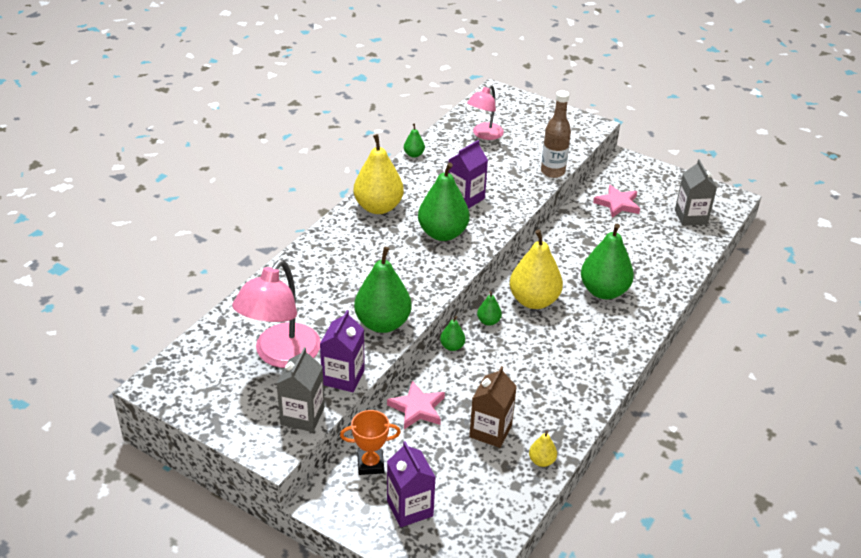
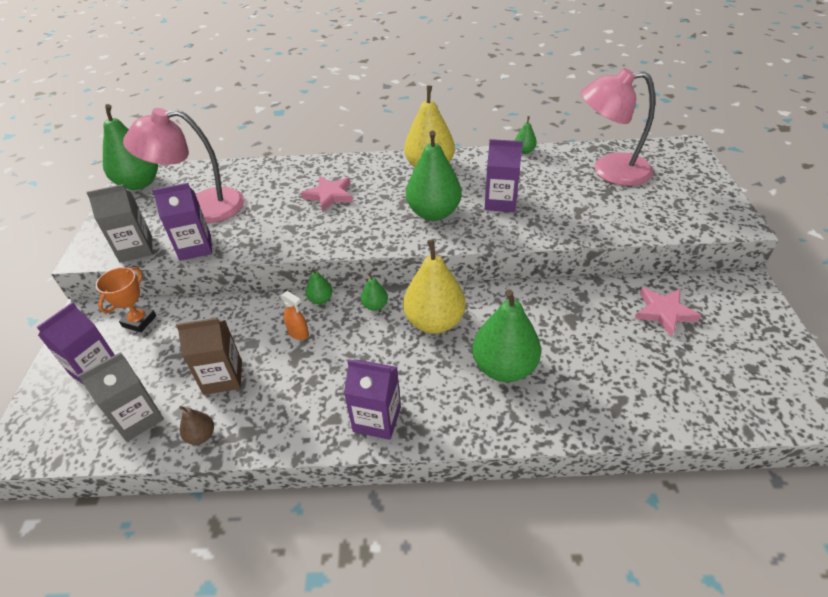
camera: 60 degrees right, 5 degrees up
(370, 464) = (139, 321): orange trophy -> orange trophy turned 60 degrees clockwise
(383, 323) = (279, 236): green pear -> green pear (139, 183)
(417, 408) = (224, 316): pink star -> pink star (329, 195)
(480, 373) = (298, 333): none -> orange spray bottle
(484, 135) = (609, 170): pink lamp -> pink lamp, size x1.63
(541, 461) = (201, 436): yellow pear -> brown pear
(552, 172) = (616, 233): brown bottle -> none
(599, 367) = (377, 419): none -> purple carton
(691, 217) = (730, 385): grey carton -> grey carton (138, 418)

